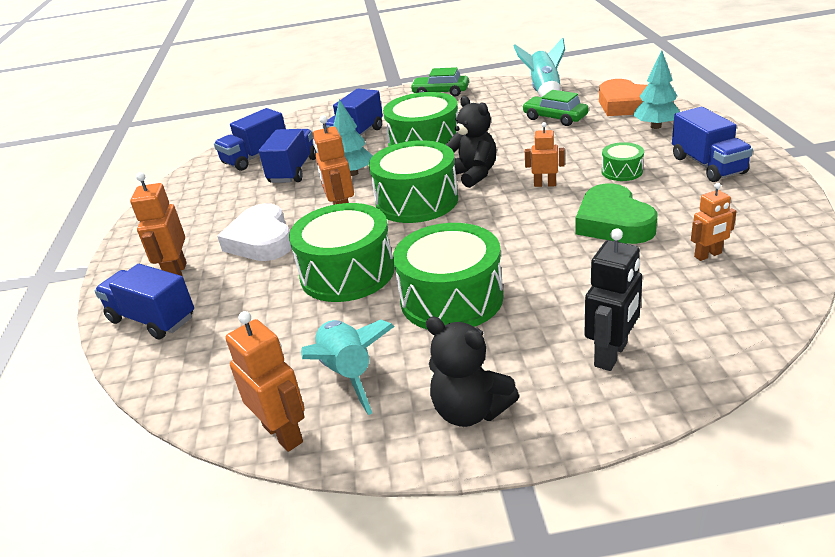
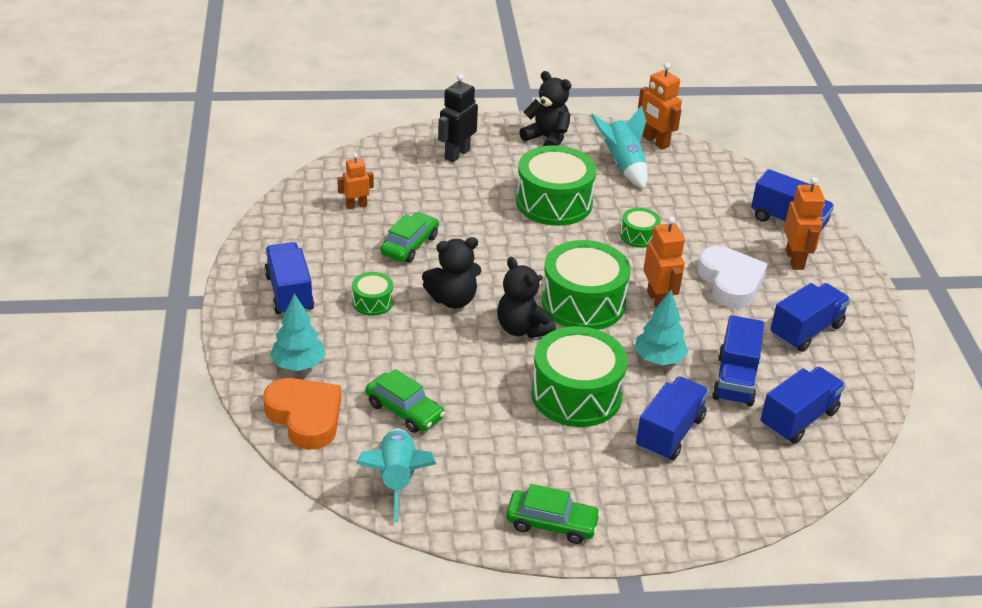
camera: 175 degrees right, 5 degrees up
(210, 211) = (806, 331): none -> blue truck
(347, 273) = (639, 236): green drum -> green drum, size x0.48
(545, 184) = (453, 300): orange robot -> black teddy bear
(613, 222) = (410, 245): green heart -> green car

